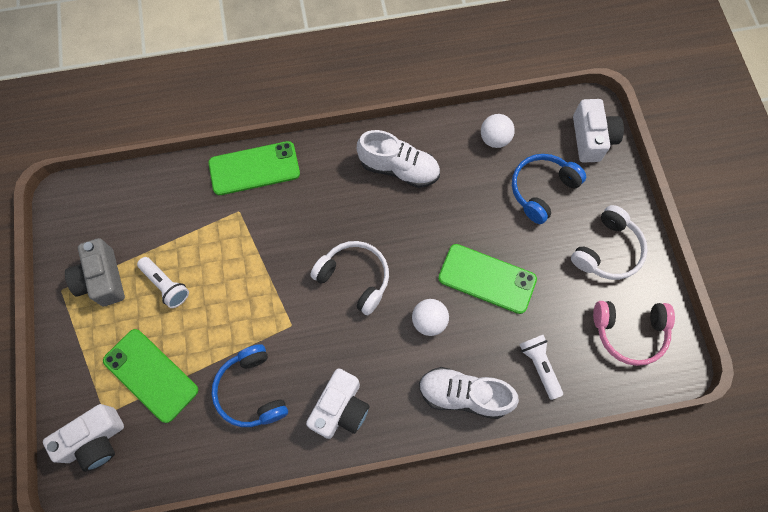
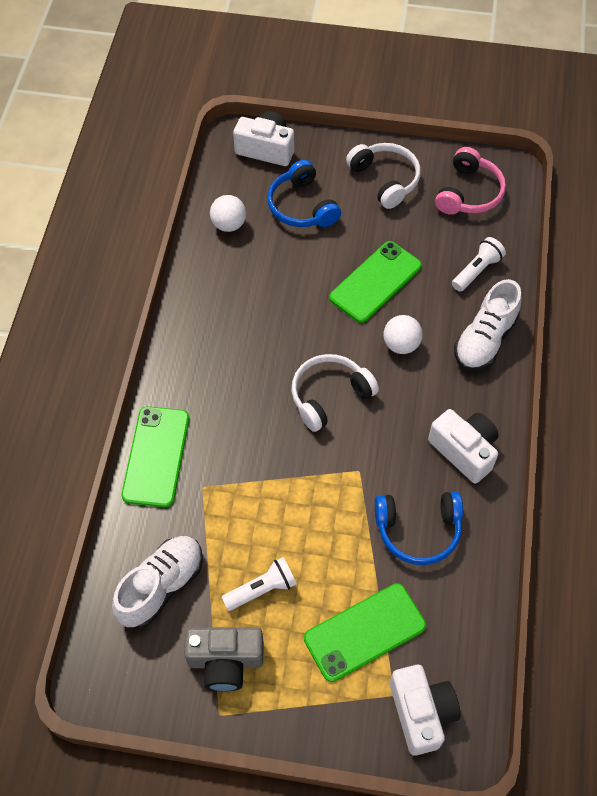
camera: 70 degrees left, 10 degrees down
(399, 168) = (223, 317): white shoe -> white shoe (161, 586)
(539, 366) = (477, 271): white flashlight -> white flashlight turned 135 degrees clockwise

